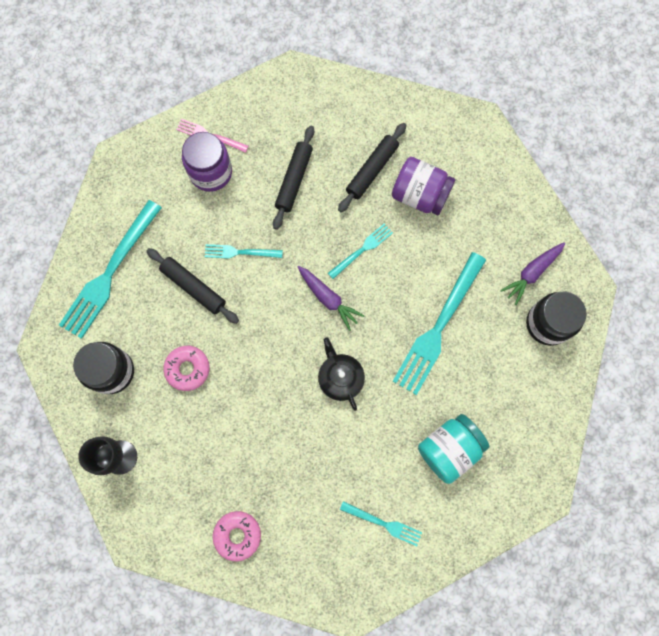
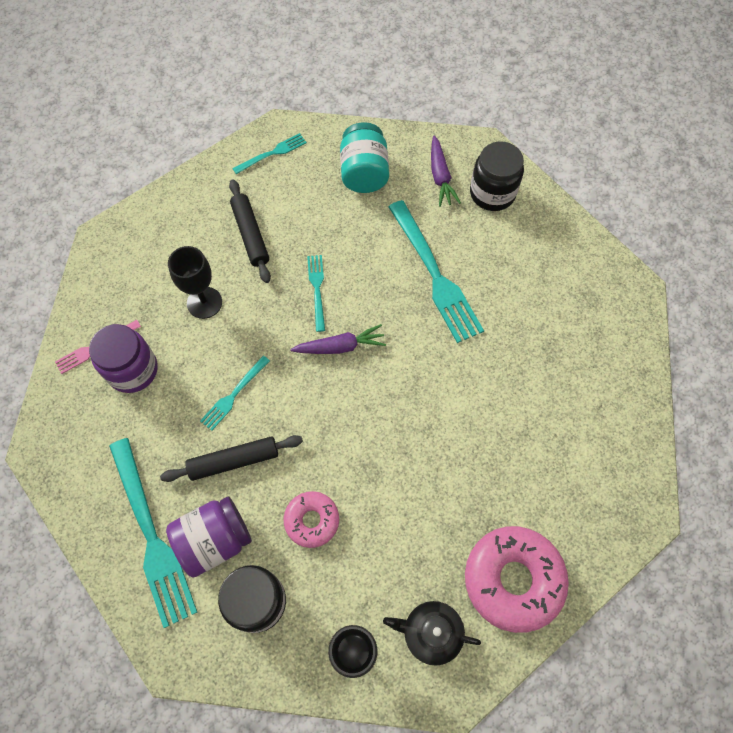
camera: 55 degrees left, 10 degrees down
(237, 535) = (513, 579): pink donut -> pink donut, size x1.76
(294, 180) = (204, 302): black rolling pin -> black goblet
(340, 377) = (422, 384): black teapot -> black teapot (431, 633)
(384, 524) = (585, 434): turquoise fork -> turquoise fork (273, 153)
(420, 195) = (305, 213): purple jar -> purple jar (214, 540)
(449, 449) = (550, 337): turquoise jar -> turquoise jar (364, 173)

